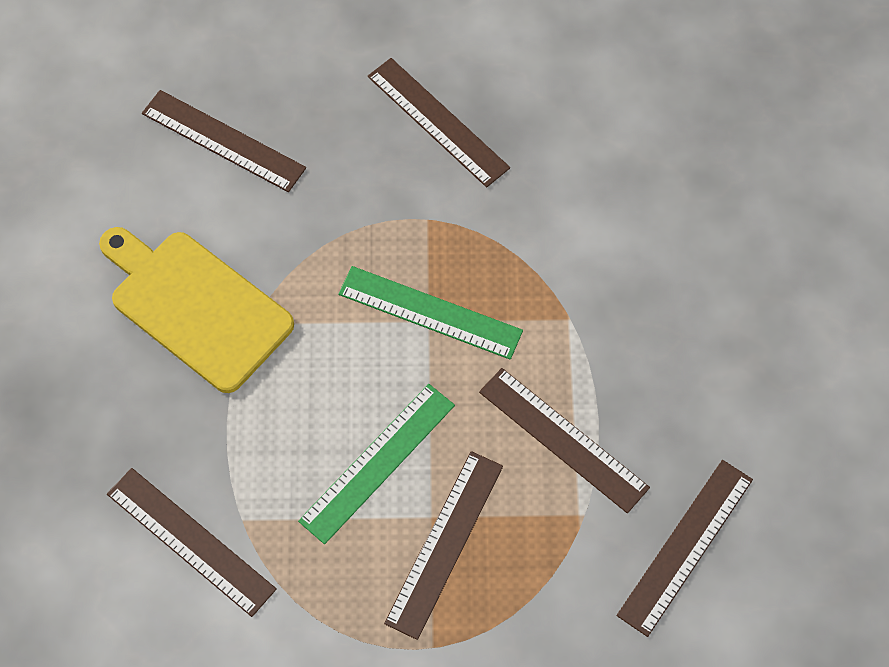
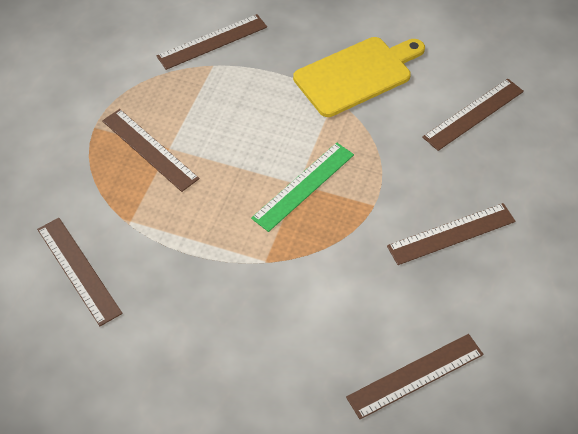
camera: 110 degrees right, 10 degrees down
(377, 462) = (216, 132): green ruler -> none
(563, 439) = (183, 229): brown ruler -> brown ruler (415, 376)

